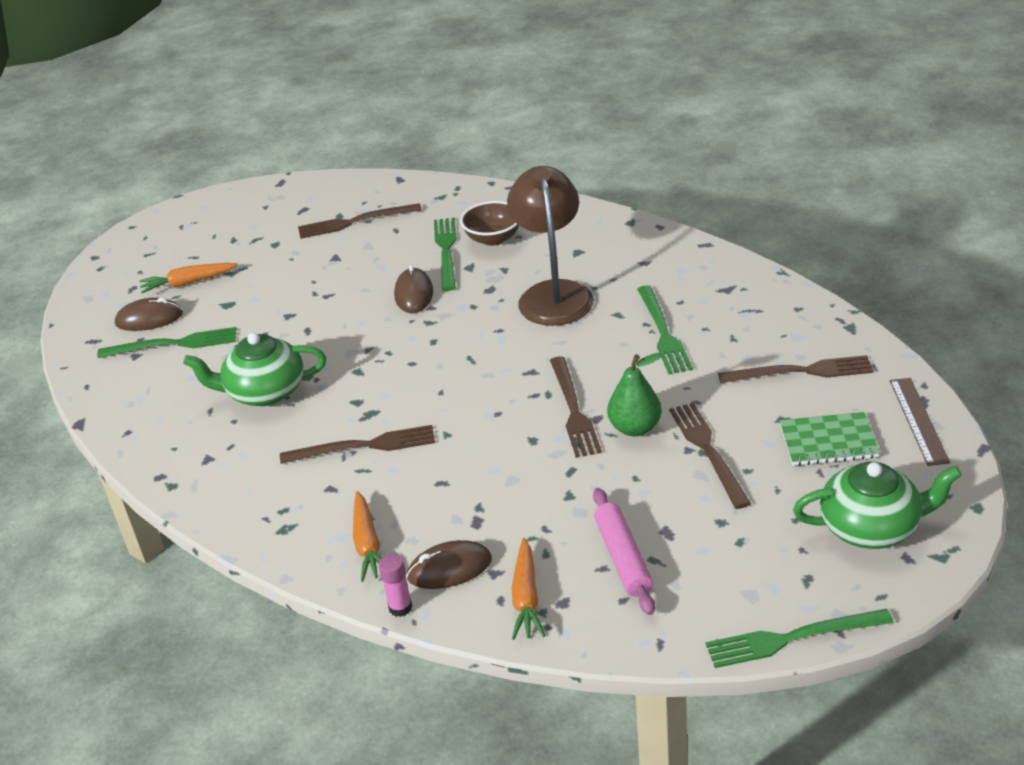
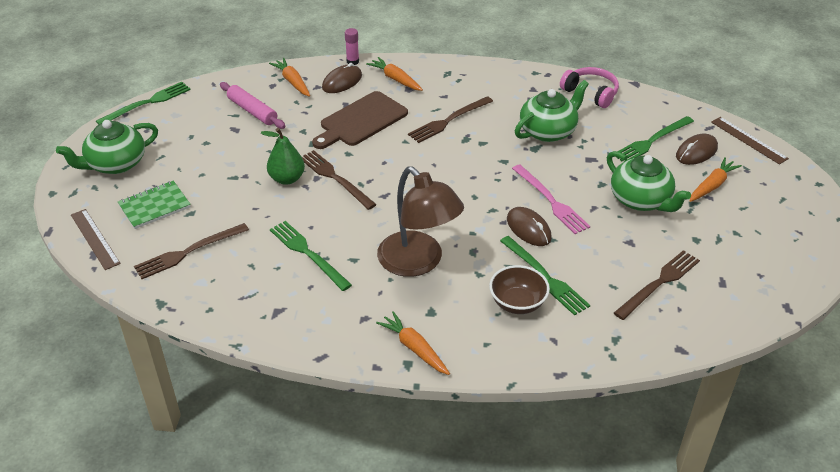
camera: 145 degrees right, 5 degrees up
(80, 315) = (748, 140): none -> brown ruler
(148, 428) = (591, 93): none -> pink headphones
(273, 289) = (641, 200): none -> green teapot
(360, 313) = (551, 201): none -> pink fork
(477, 485) = (361, 121): none -> brown cutting board
(615, 230) = (414, 348): none -> orange carrot
(708, 451) = (232, 178): brown fork -> none

